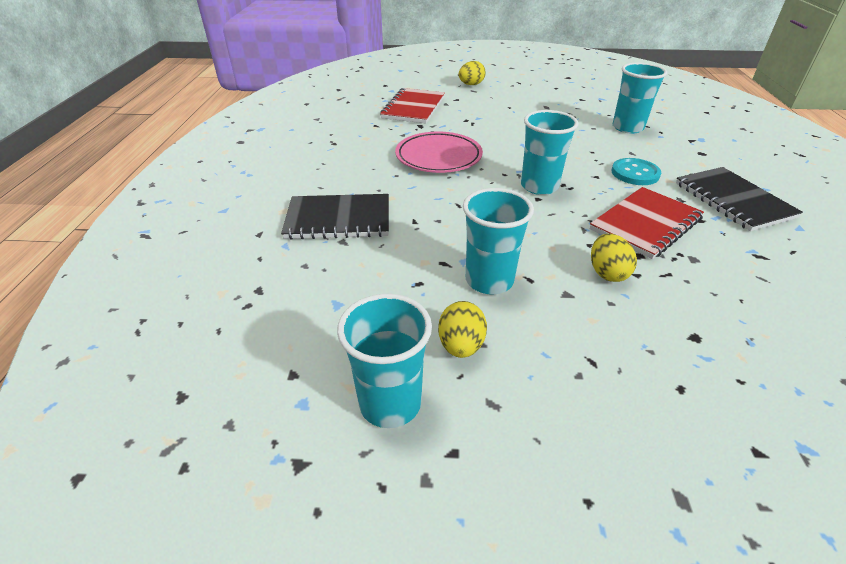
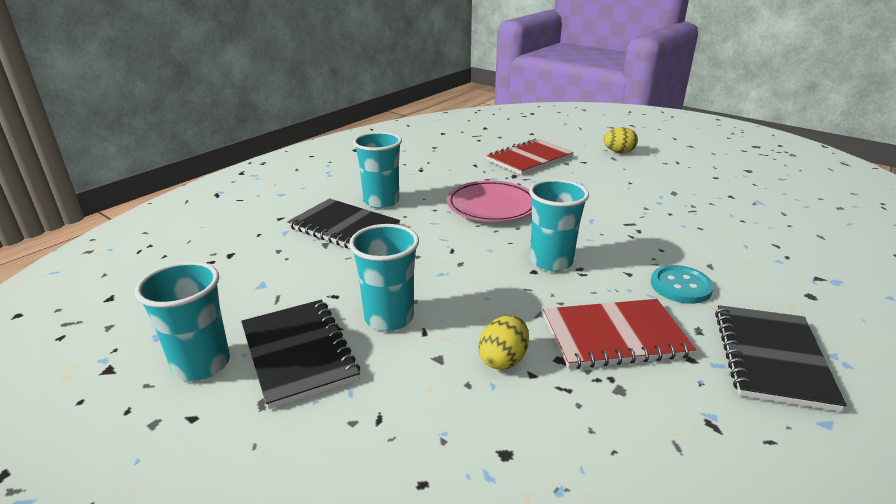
camera: 35 degrees right, 10 degrees down
(461, 346) = (299, 353): yellow egg -> black notebook
(627, 128) = (746, 240): turquoise cup -> turquoise cup (381, 201)

